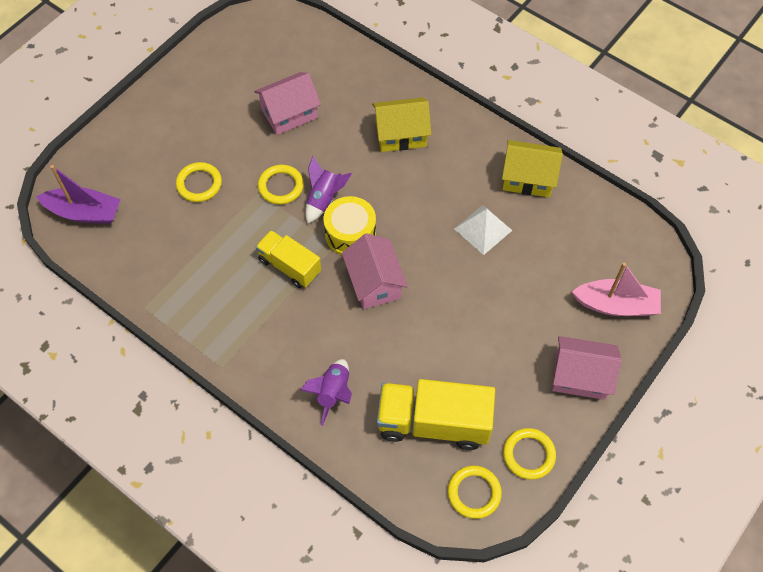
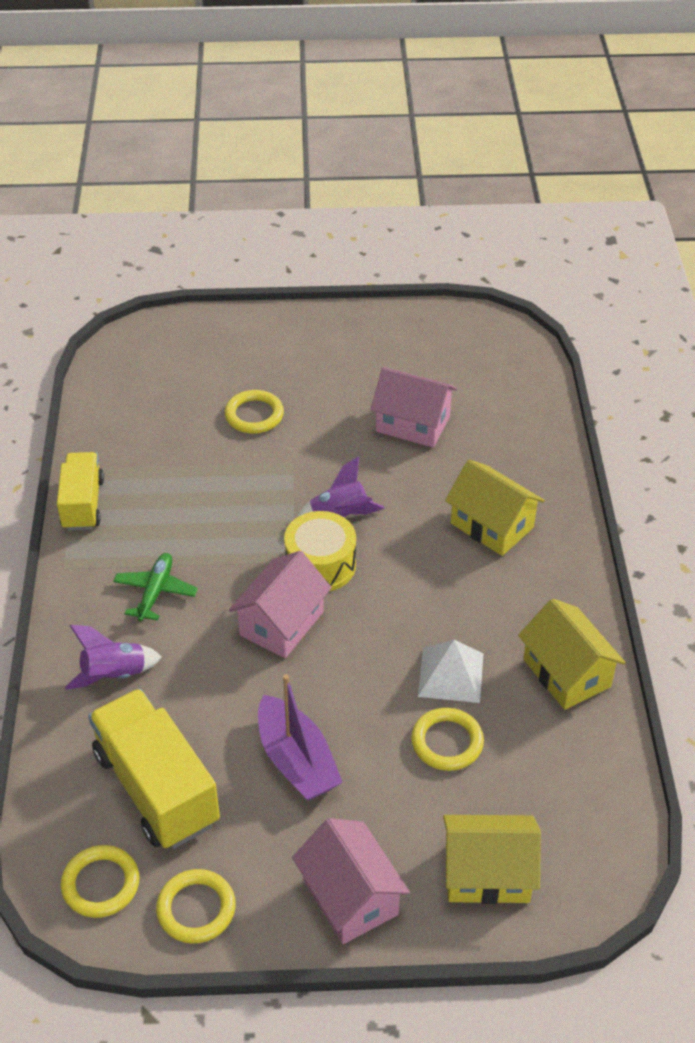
camera: 50 degrees right, 15 degrees down
(84, 213) = (138, 362): purple boat -> purple boat (296, 761)
(281, 186) = (318, 474): yellow ring -> yellow ring (447, 742)
(289, 266) = (230, 542): yellow truck -> yellow truck (83, 504)
(289, 330) = (155, 591): none -> green plane
(616, 305) = (487, 874): pink boat -> yellow house

